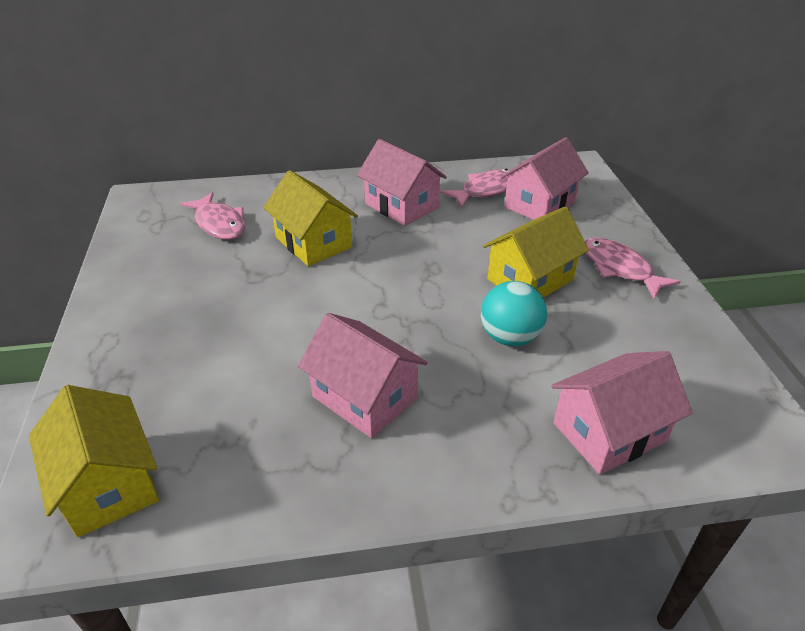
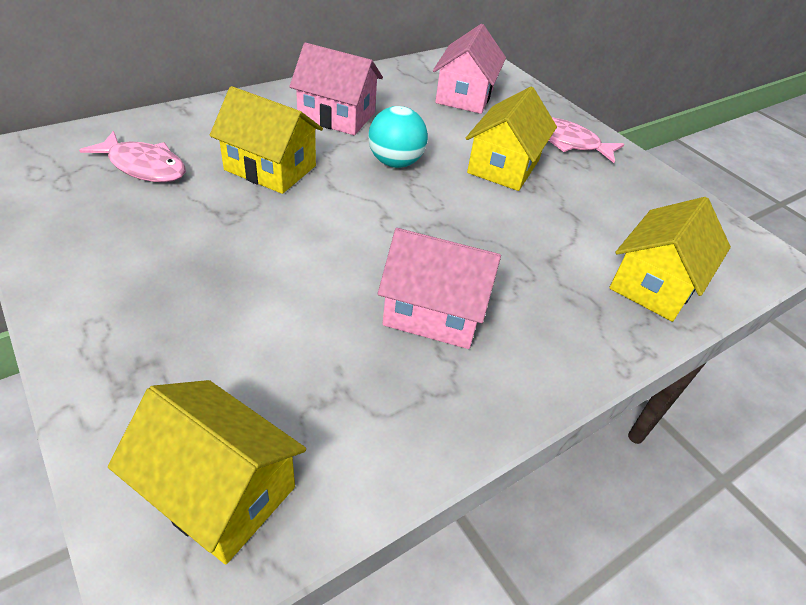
camera: 30 degrees left, 5 degrees up
(486, 190) = (408, 89): pink fish -> none
(510, 337) = (523, 222): turquoise ball -> turquoise ball (395, 162)
(609, 432) = (654, 284): pink house -> yellow house

